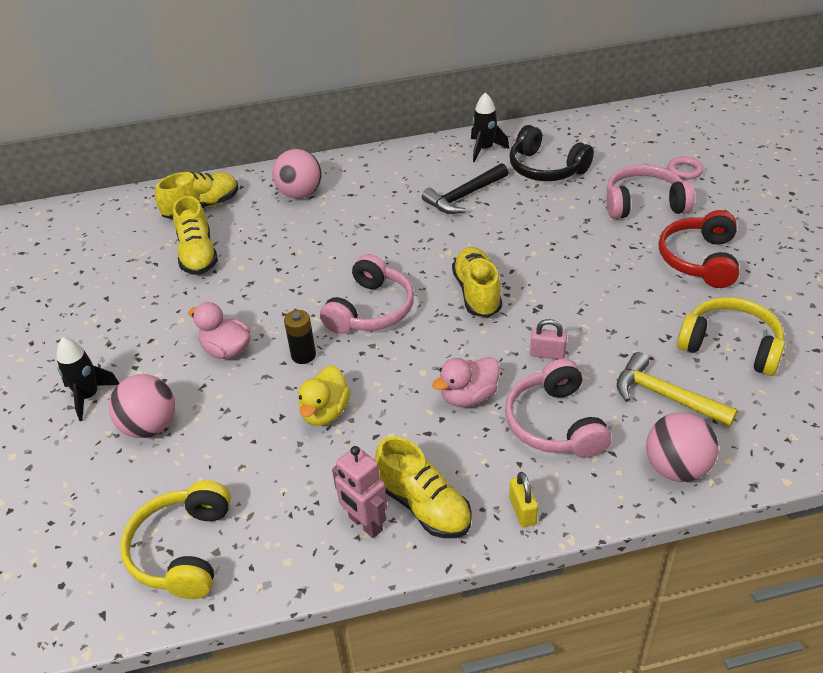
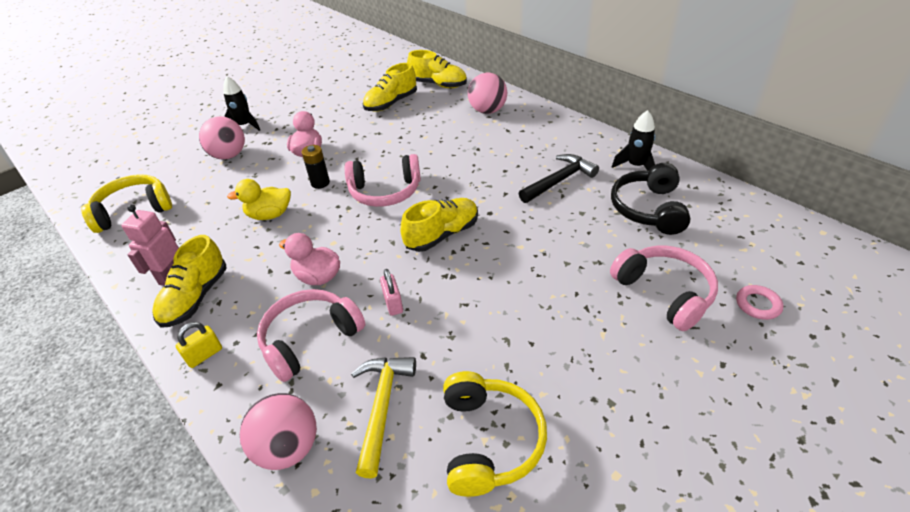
camera: 60 degrees right, 0 degrees up
(464, 196) = (559, 180): black hammer -> black hammer turned 120 degrees clockwise
(699, 260) = (612, 367): red headphones -> none

